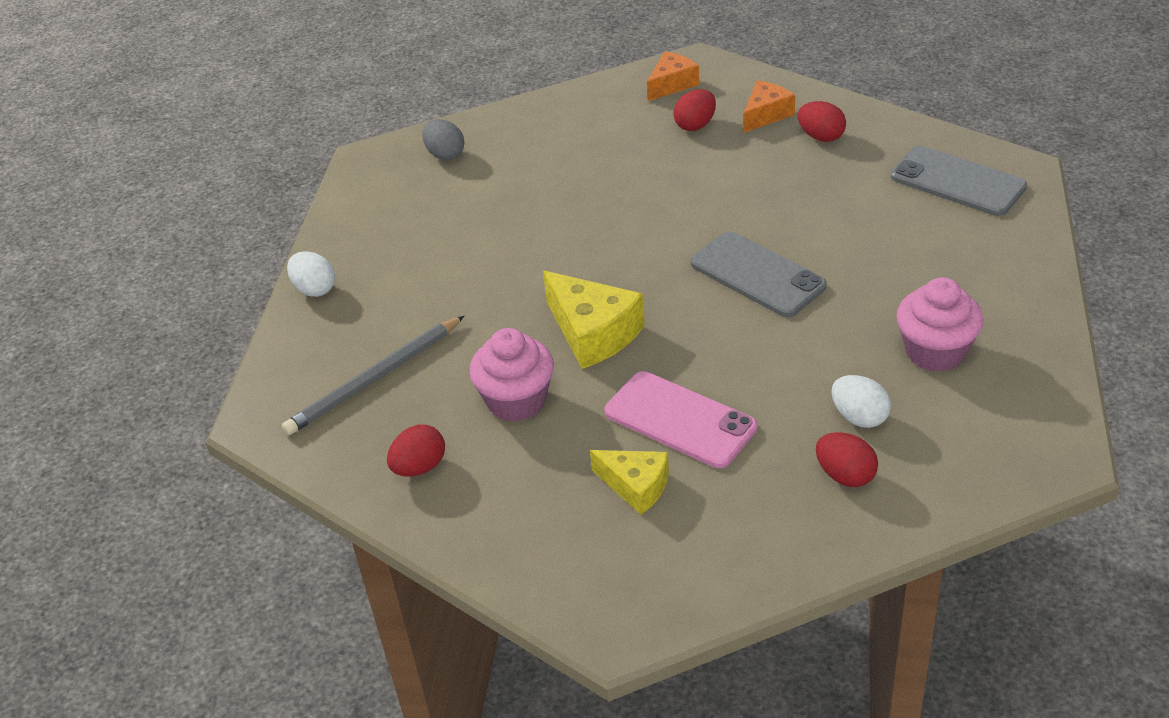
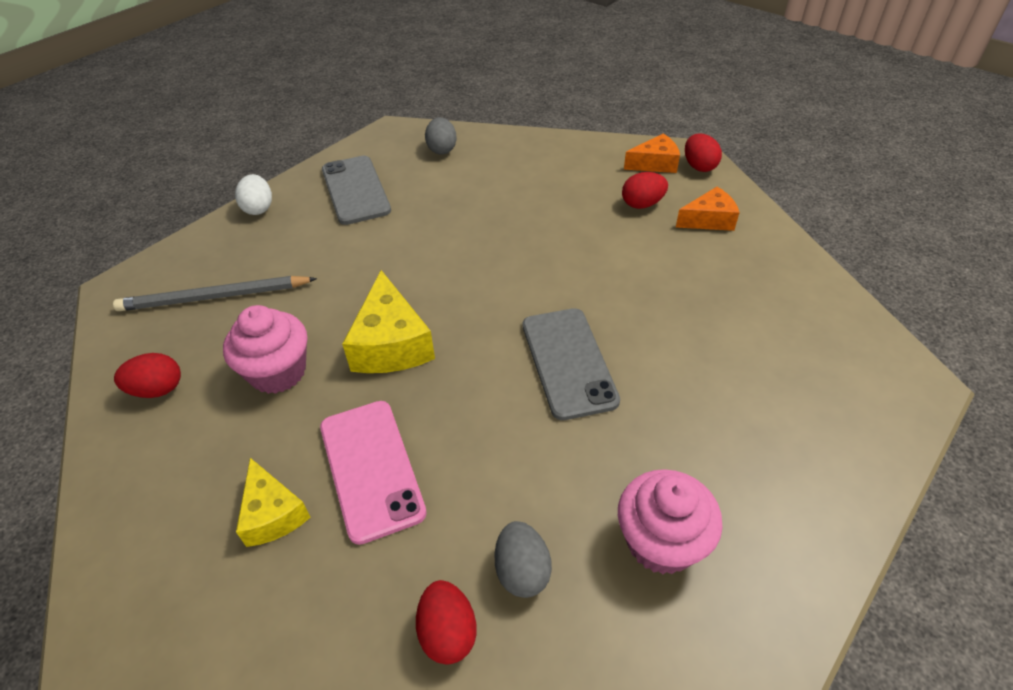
camera: 30 degrees right, 5 degrees up
(821, 137) = (740, 260): red egg -> red egg (699, 166)
(859, 417) = (522, 571): white egg -> grey egg
(957, 182) = (837, 365): grey phone -> grey phone (355, 190)

